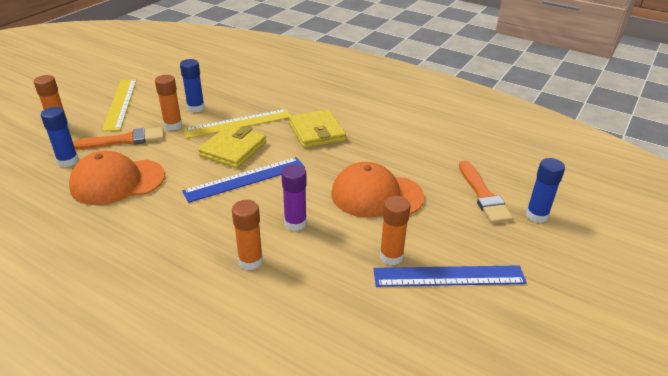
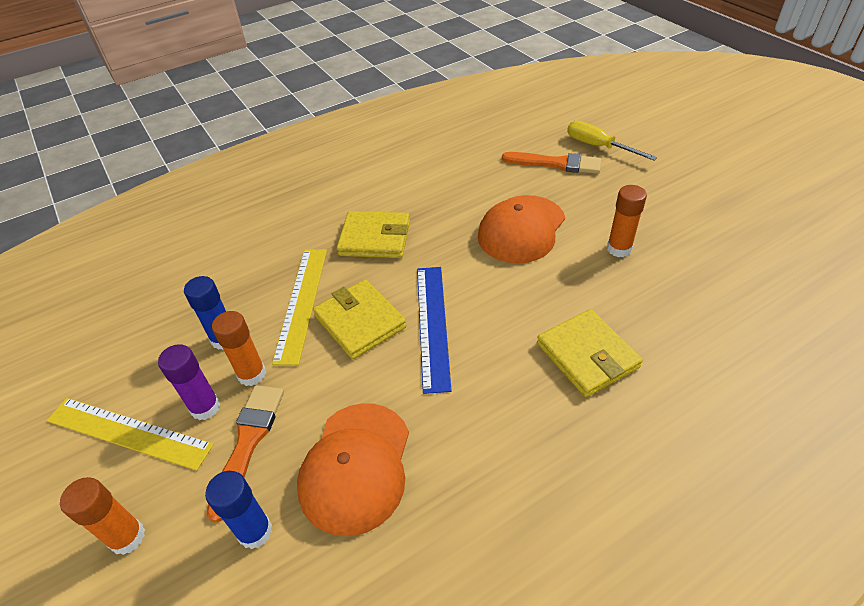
camera: 60 degrees left, 10 degrees up
(250, 261) = (587, 355): orange glue stick -> yellow wallet
(295, 223) = (538, 302): purple glue stick -> purple glue stick (205, 407)
(449, 276) = (657, 222): blue ruler -> none
(536, 215) = (598, 146): blue glue stick -> yellow screwdriver

